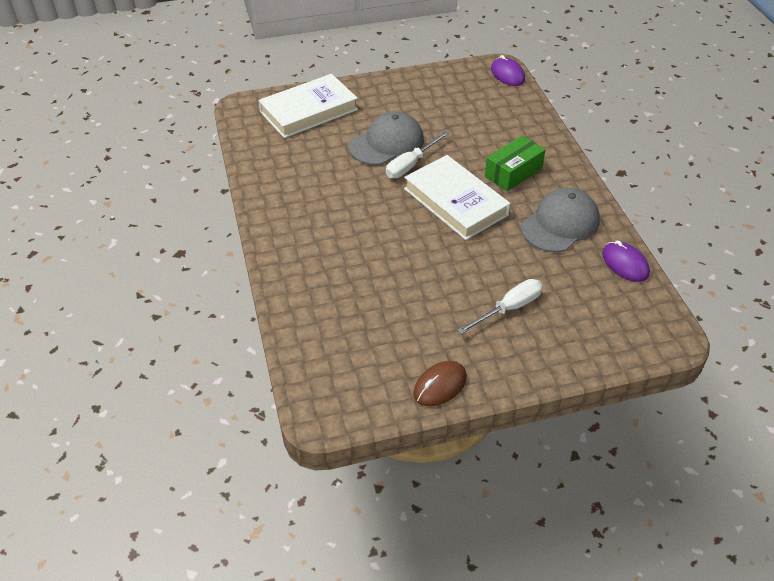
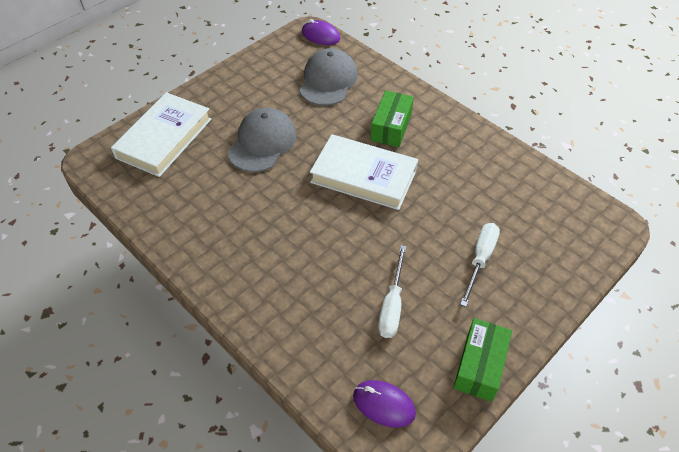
camera: 30 degrees left, 5 degrees up
(411, 165) = (299, 155): white screwdriver -> white screwdriver (392, 305)
(440, 385) = (479, 365): brown mouse -> green box
(560, 224) = (462, 160): grey cap -> grey cap (328, 80)
(625, 264) = (536, 174): purple mouse -> purple mouse (384, 404)

